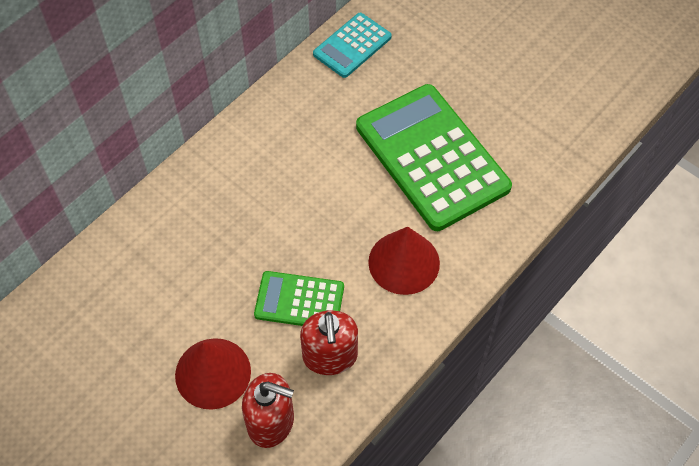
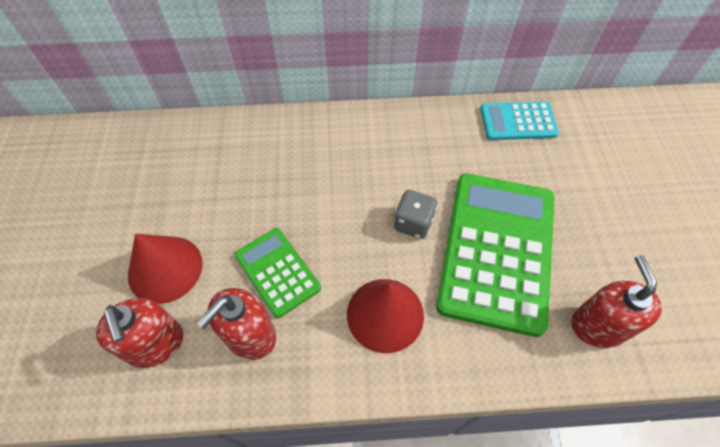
camera: 45 degrees right, 0 degrees up
(357, 185) = (413, 223): none -> grey dice
(537, 154) = (598, 325): none -> red soap dispenser

